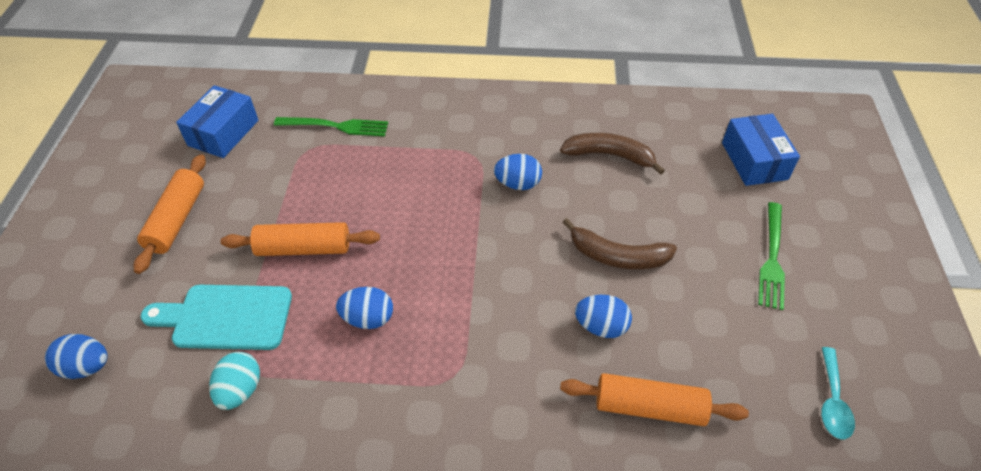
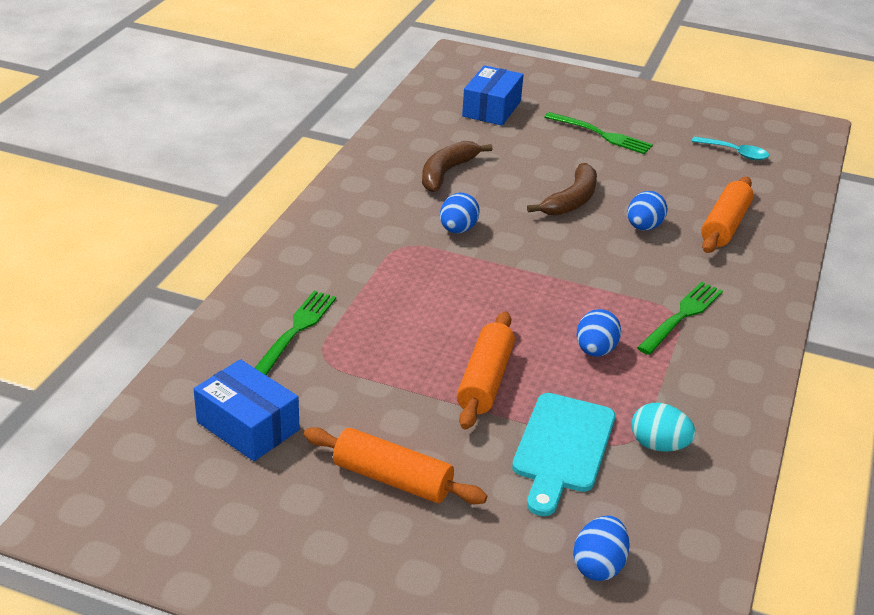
camera: 75 degrees left, 15 degrees down
(450, 384) = (682, 316): none -> green fork
(754, 161) = (491, 109): blue box -> blue box turned 75 degrees counterclockwise

